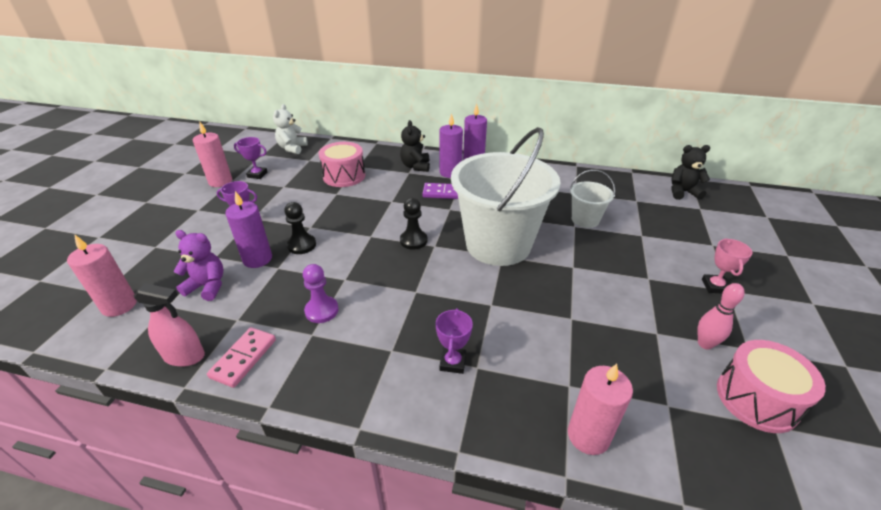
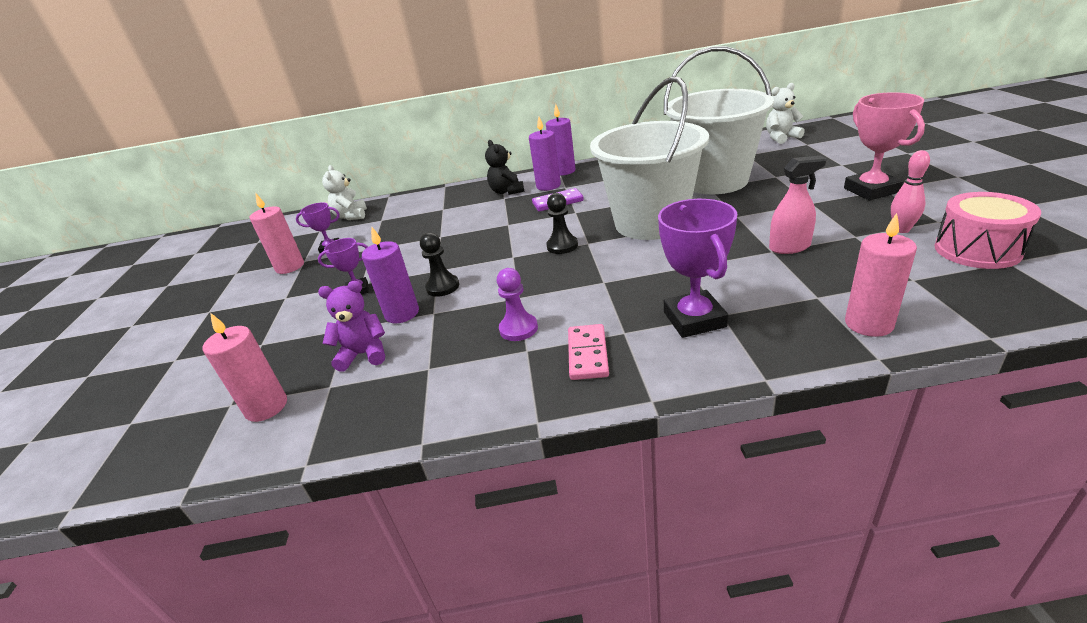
camera: 15 degrees left, 5 degrees down
(184, 356) = (395, 419): pink spray bottle -> pink spray bottle (790, 247)
(243, 358) = (468, 395): pink domino -> pink domino (587, 354)
(344, 176) = (435, 220): pink drum -> none
(453, 362) = (694, 319): purple trophy -> purple trophy, size x1.78
(585, 219) = (714, 181): white bucket -> white bucket, size x2.23
(682, 192) = (781, 138): black teddy bear -> white teddy bear
(715, 286) = (871, 190): pink trophy -> pink trophy, size x1.78

